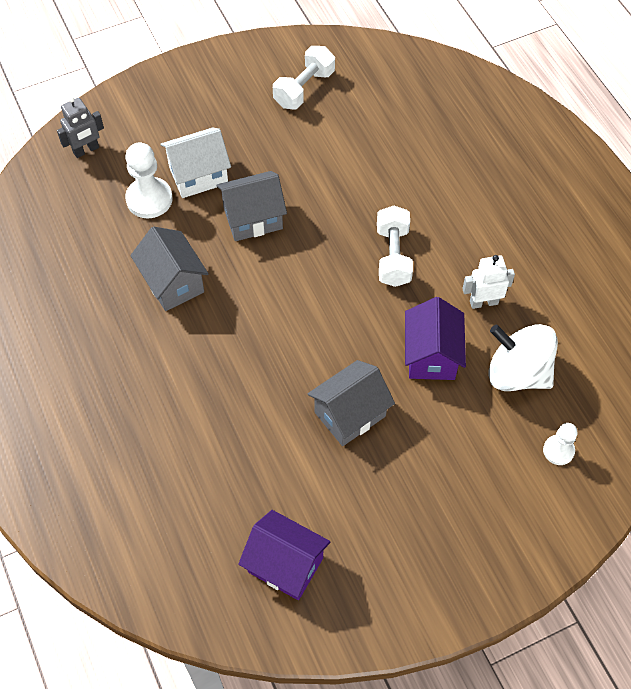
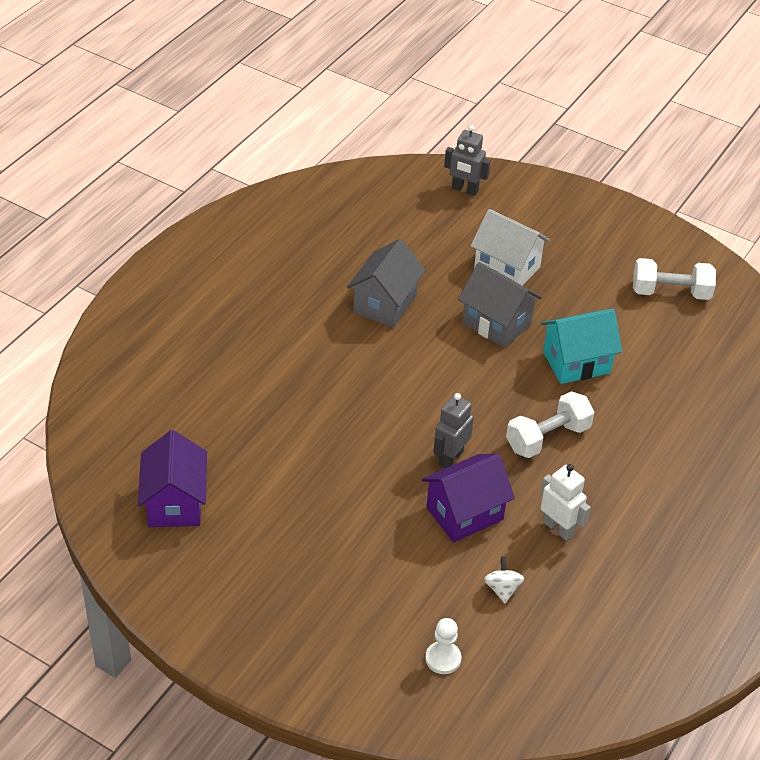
camera: 55 degrees right, 15 degrees down
(149, 199) = (453, 250): white pawn -> none
(331, 191) = (576, 362): none -> turquoise house
(350, 414) = (354, 481): grey house -> none
(370, 333) = (450, 458): none -> grey robot
(517, 373) = (502, 589): white spinning top -> white spinning top, size x0.43

